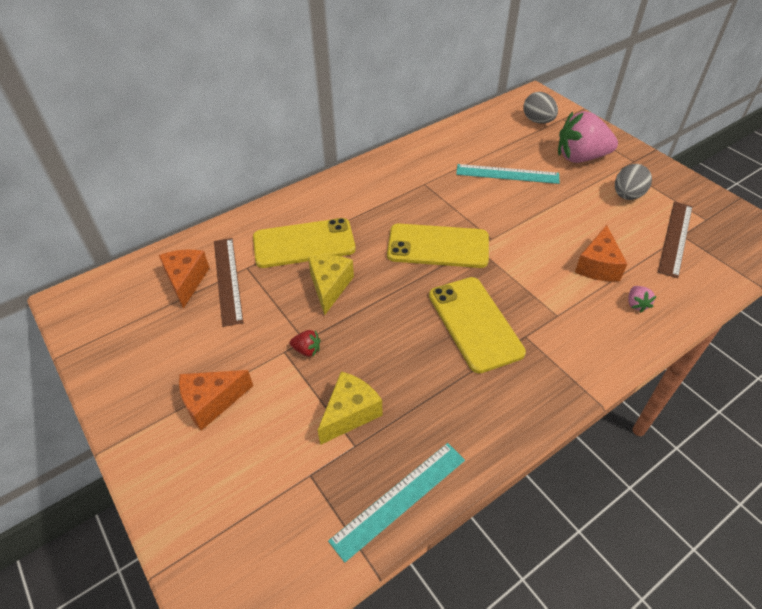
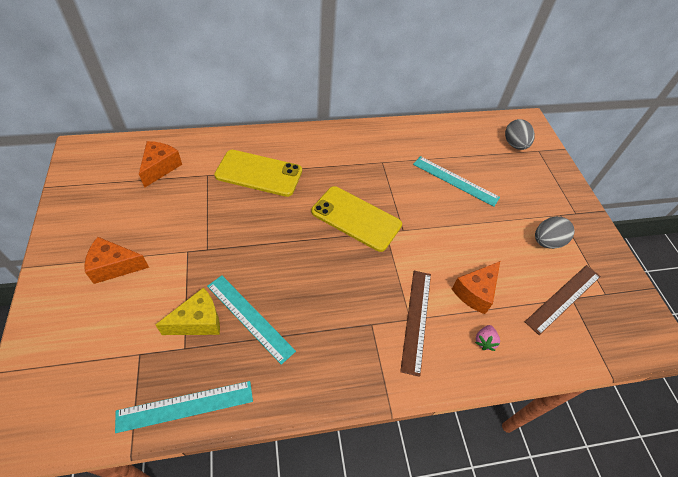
camera: 20 degrees right, 5 degrees up
(228, 280) = (188, 179): brown ruler -> brown ruler (416, 320)
(307, 350) = (203, 257): red strawberry -> none
(330, 287) = (253, 215): yellow cheese -> none
(401, 385) = (249, 317): none -> turquoise ruler
(474, 323) = (339, 295): yellow phone -> none
(580, 157) = (529, 191): pink strawberry -> none

